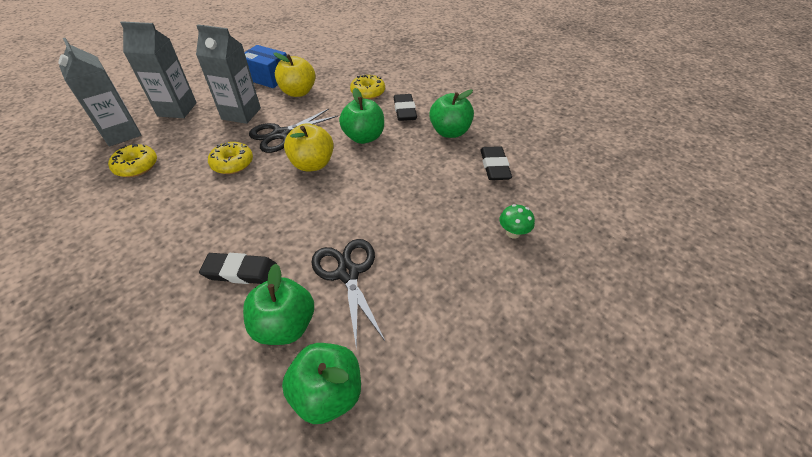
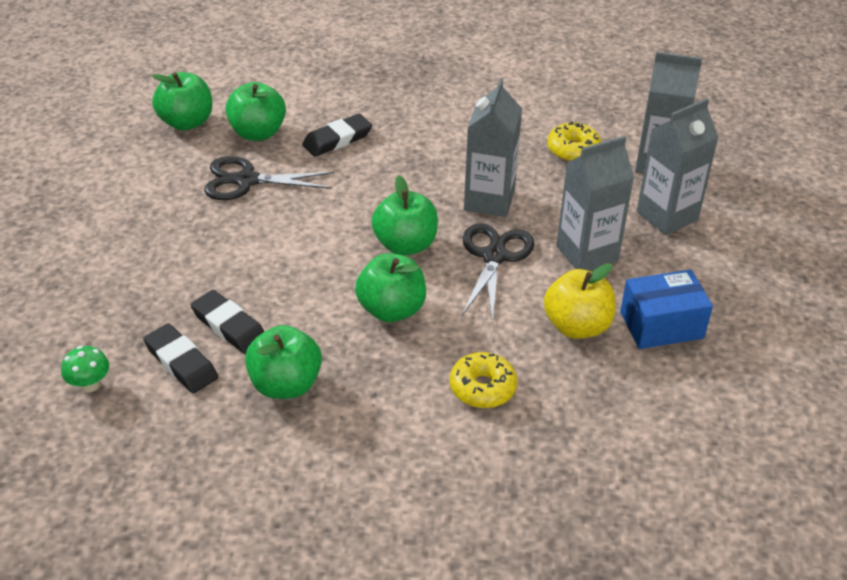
camera: 140 degrees right, 5 degrees down
(232, 163) = (489, 200): yellow donut -> grey carton
(312, 164) = (405, 245): yellow apple -> green apple
(348, 273) = (246, 180): black scissors -> black scissors turned 150 degrees clockwise
(404, 110) = (388, 386): black eraser -> black eraser (229, 326)
(513, 233) = (109, 291): green mushroom -> green mushroom (90, 385)

